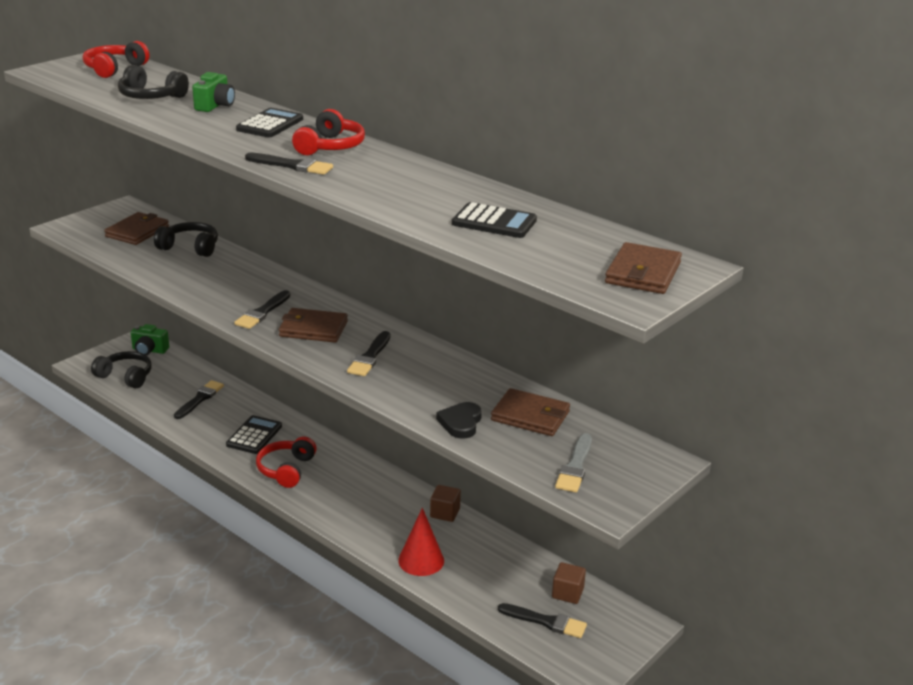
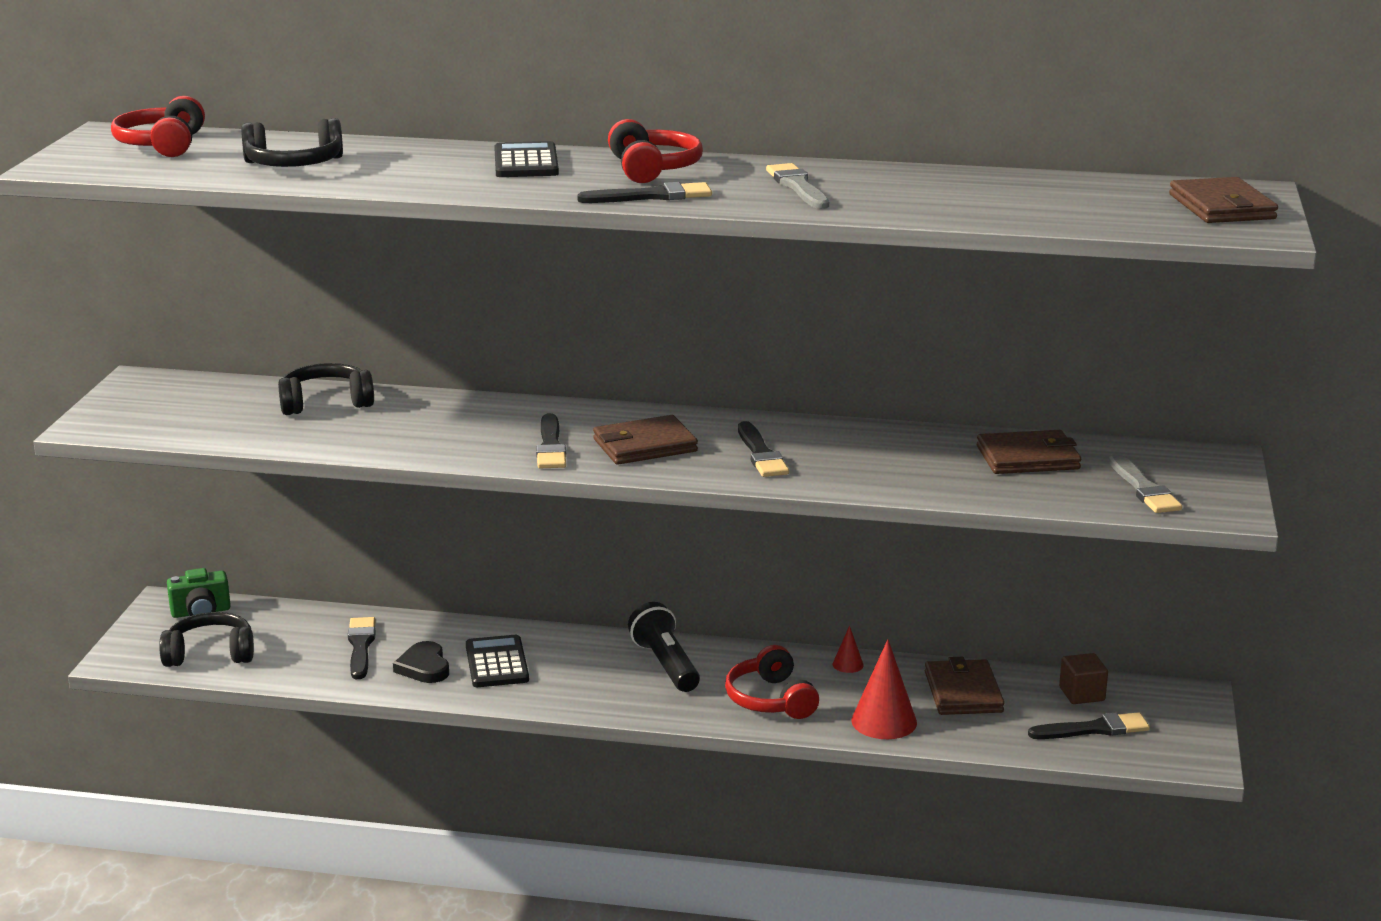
camera: 30 degrees left, 5 degrees down
(137, 231) = (214, 404): brown wallet -> brown wallet (963, 692)
(215, 106) = (407, 157): green camera -> none
(286, 469) = (592, 686): red headphones -> red headphones (770, 700)
(341, 471) = (665, 664): none -> black flashlight
(390, 181) = (797, 186): none -> grey brush
(445, 513) = (848, 664): brown cube -> red cone
(461, 423) = (966, 486): black heart -> black heart (424, 667)
(494, 222) = (991, 198): black calculator -> none

